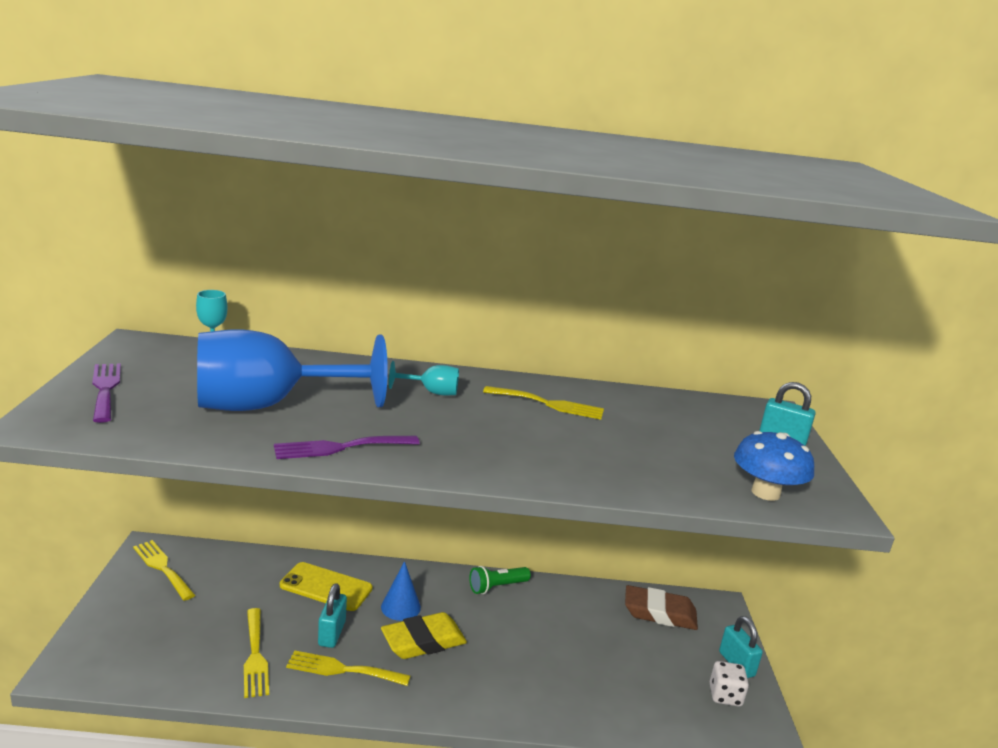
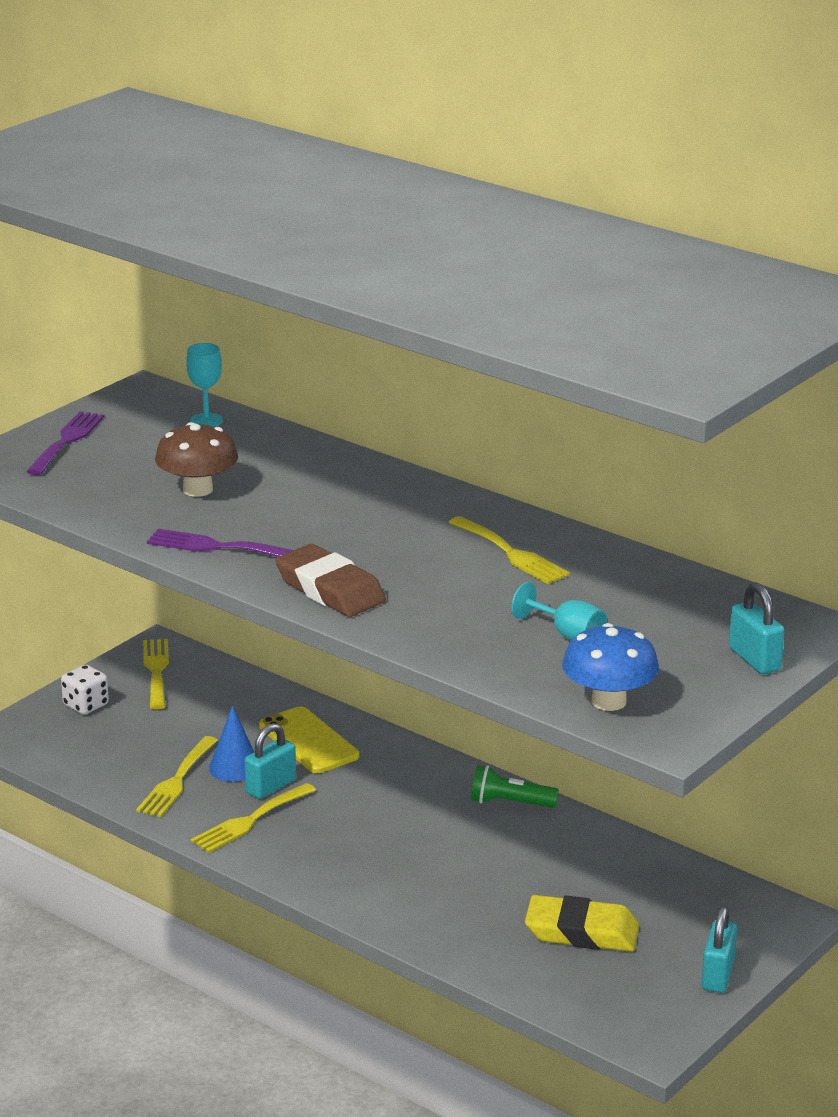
camera: 40 degrees right, 5 degrees up
(268, 406) = (198, 489): blue goblet -> brown mushroom
(342, 669) = (249, 821): yellow fork -> yellow fork turned 90 degrees counterclockwise
(400, 607) = (371, 786): blue cone -> blue cone (234, 767)
(423, 641) = (360, 825): yellow eraser -> yellow eraser (582, 932)
(432, 392) = (390, 511): turquoise goblet -> turquoise goblet (568, 635)
(659, 613) = (690, 896): brown eraser -> brown eraser (330, 589)
(725, 695) = (655, 994): white dice -> white dice (86, 705)

